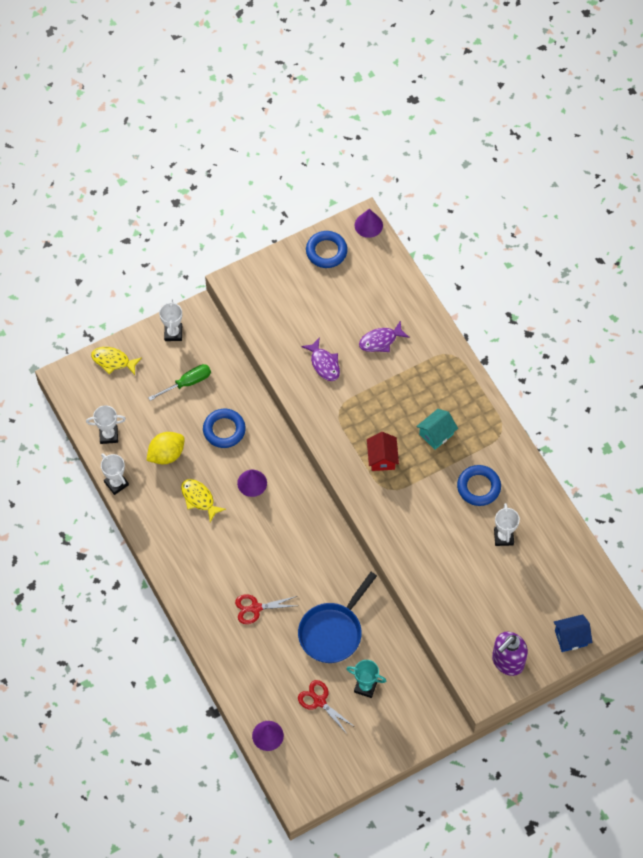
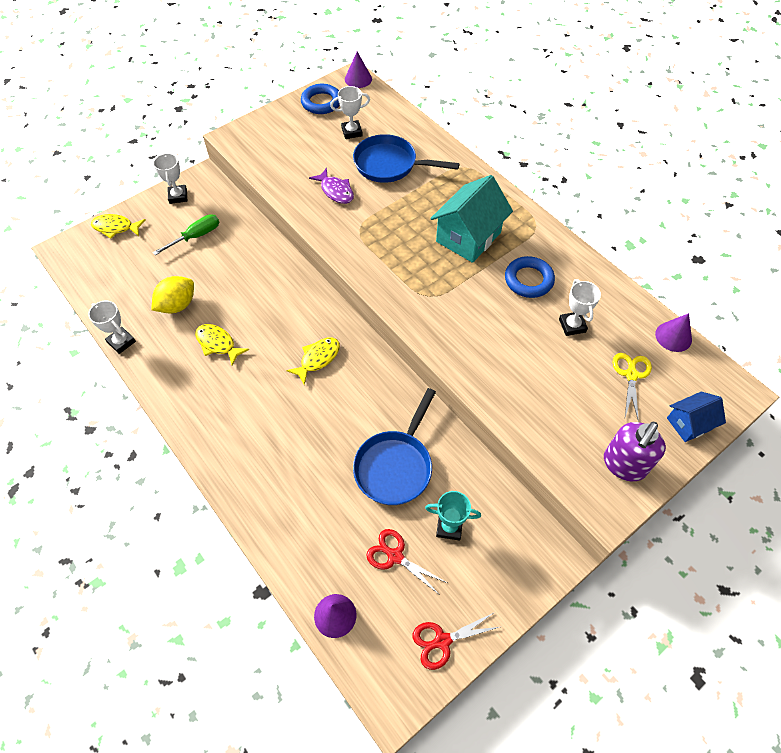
camera: 10 degrees left, 5 degrees down
(109, 435) = (112, 295): white trophy -> white trophy (352, 132)
(224, 430) = (239, 273): blue ring -> none
(252, 483) = (276, 319): purple cone -> purple cone (673, 336)
(255, 608) = (297, 453): red scissors -> red scissors (442, 641)
(283, 527) = (318, 359): none -> yellow fish
(380, 341) = (390, 165): purple fish -> blue pan
(382, 458) = (416, 267): red house -> none
(436, 434) = (468, 237): turquoise house -> turquoise house, size x1.77
(538, 589) = (631, 375): none -> yellow scissors

